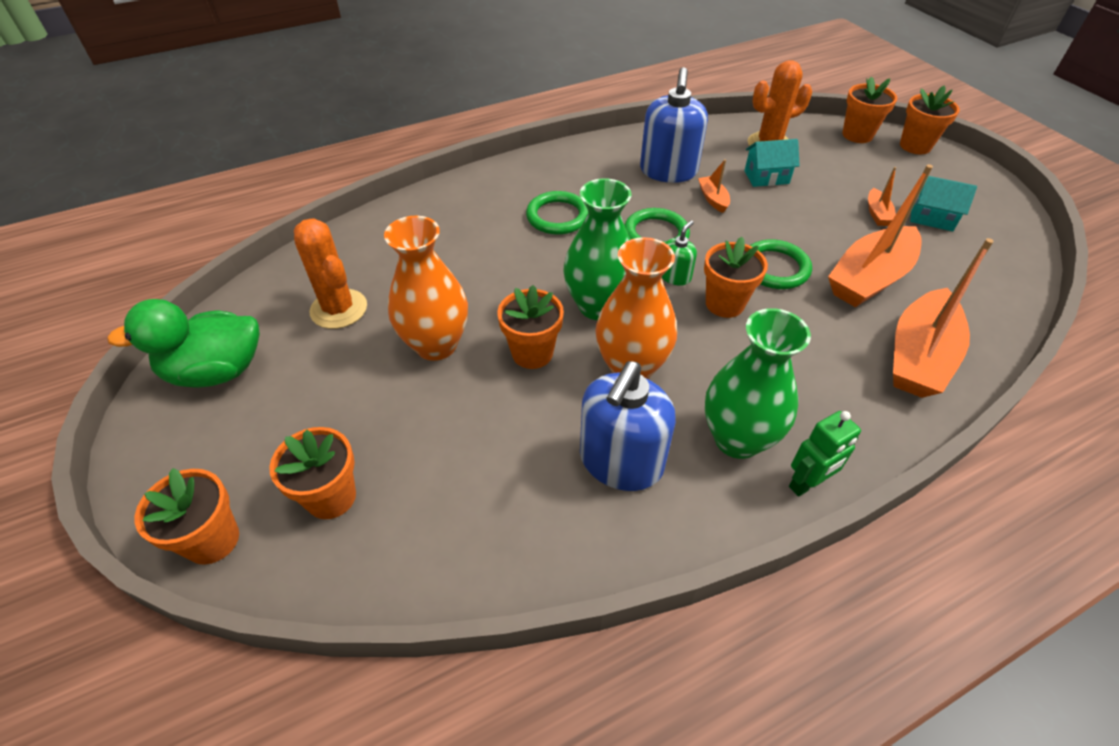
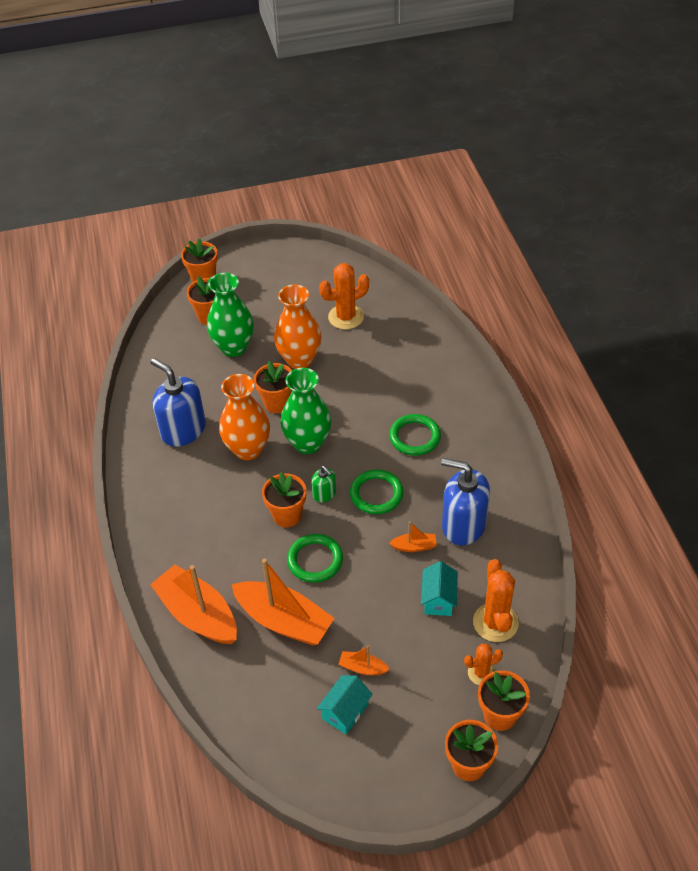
camera: 105 degrees right, 0 degrees up
(216, 371) = (310, 270): green duck -> none
(737, 439) = (175, 487): green vase -> green vase (233, 347)
(807, 484) = (134, 509): green robot -> none
(826, 147) = (481, 673): none -> orange cactus
(869, 278) = (284, 621): orange boat -> orange boat turned 150 degrees clockwise

